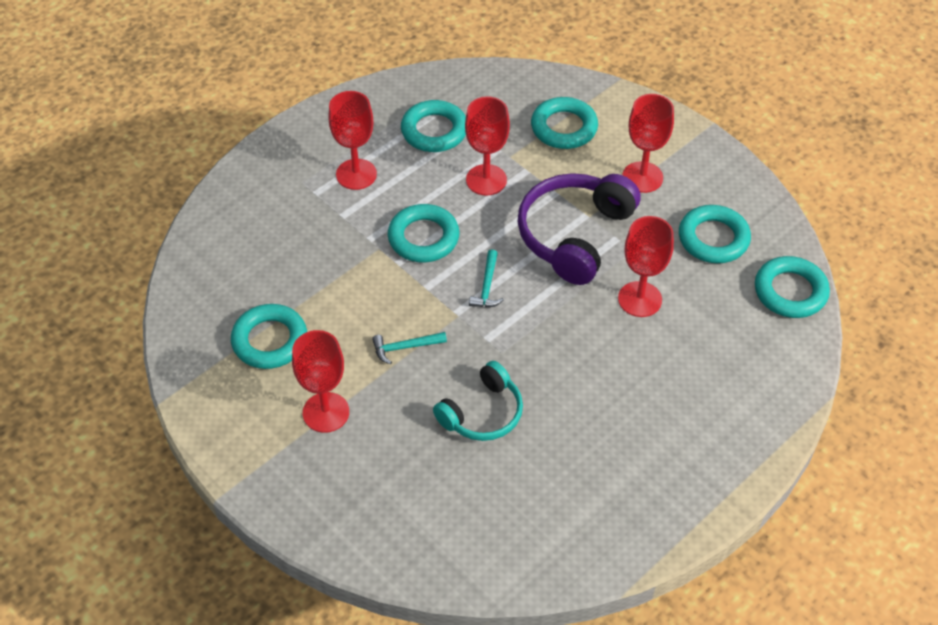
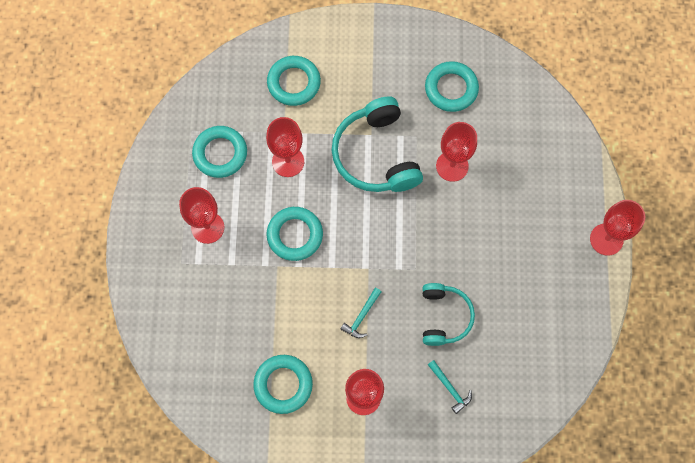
camera: 45 degrees left, 20 degrees up
(487, 286) = (364, 234): turquoise hammer -> turquoise hammer (450, 388)
(575, 235) = (376, 155): purple headphones -> turquoise headphones
(642, 177) = (373, 80): red goblet -> red goblet (606, 239)
(790, 291) = (522, 89): turquoise ring -> none

